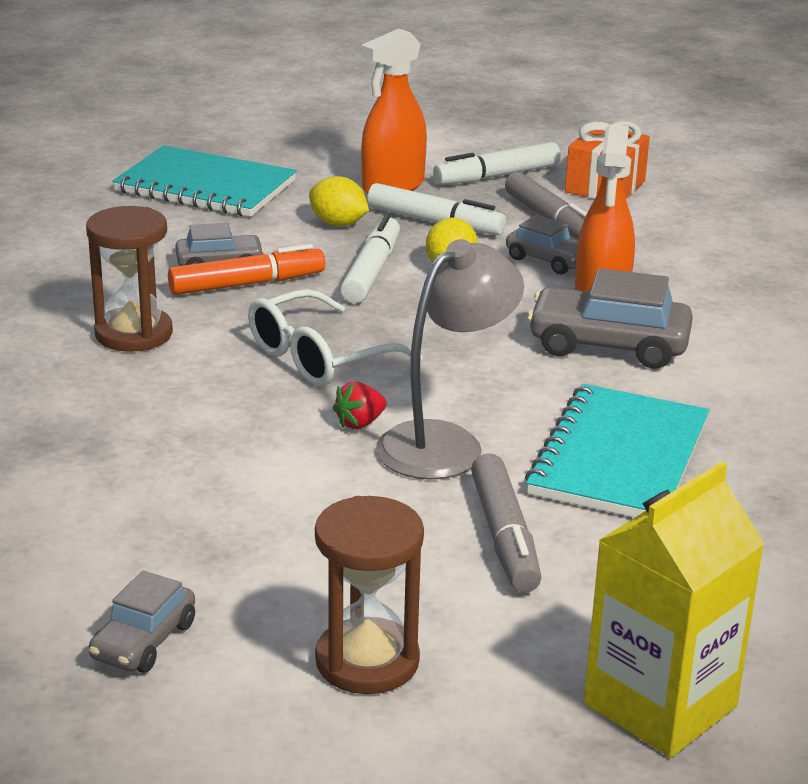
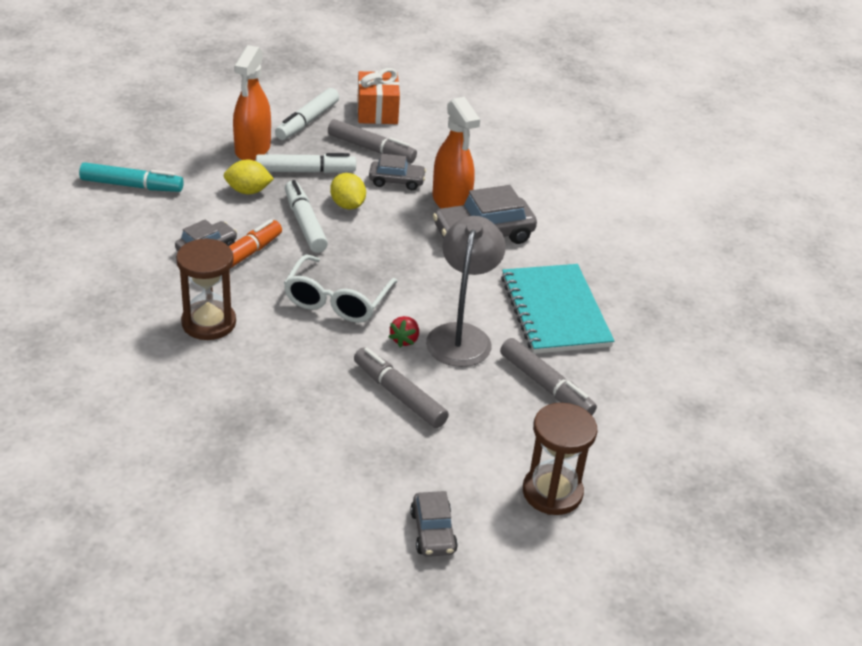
camera: 35 degrees left, 10 degrees up
(205, 186) = (131, 185): turquoise notebook -> turquoise marker
(281, 478) = (399, 395): none -> grey marker
(660, 705) = (699, 456): yellow carton -> none

